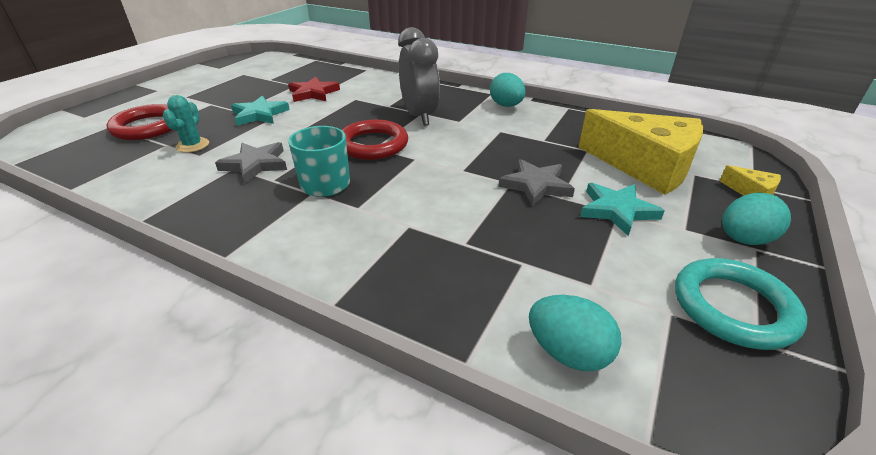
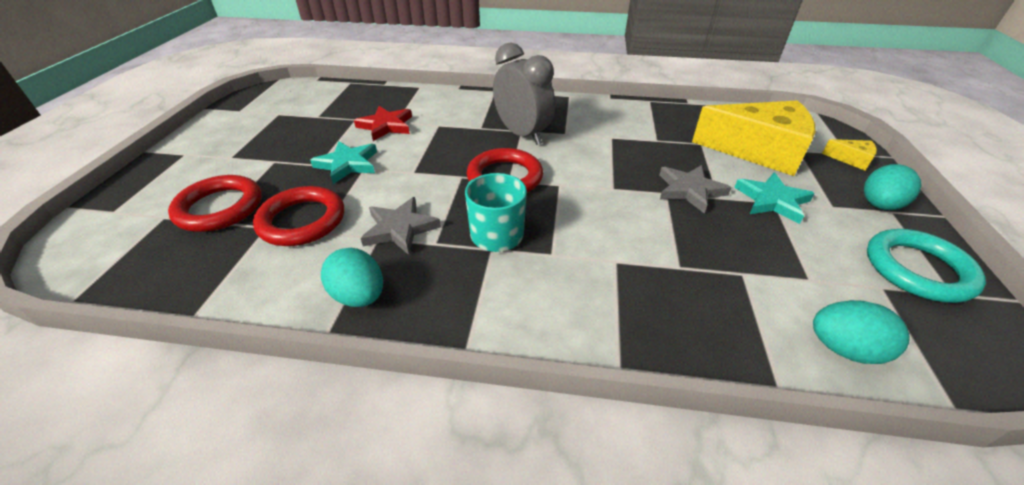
camera: 20 degrees left, 5 degrees up
(192, 145) = (302, 220): turquoise cactus -> red ring
(506, 105) = (594, 108): turquoise egg -> turquoise egg (359, 296)

